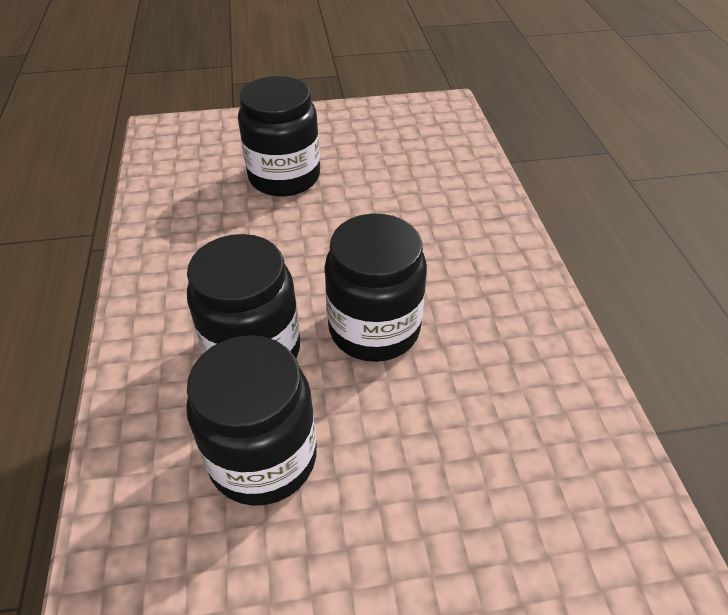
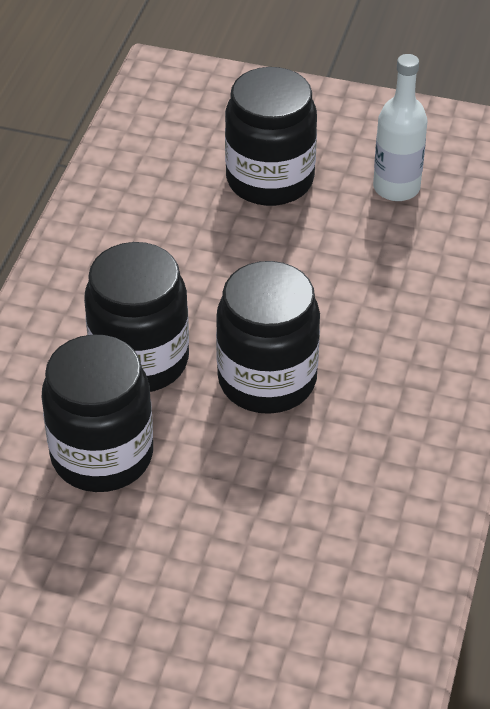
camera: 25 degrees right, 0 degrees up
(380, 157) = (396, 187): none -> white bottle

